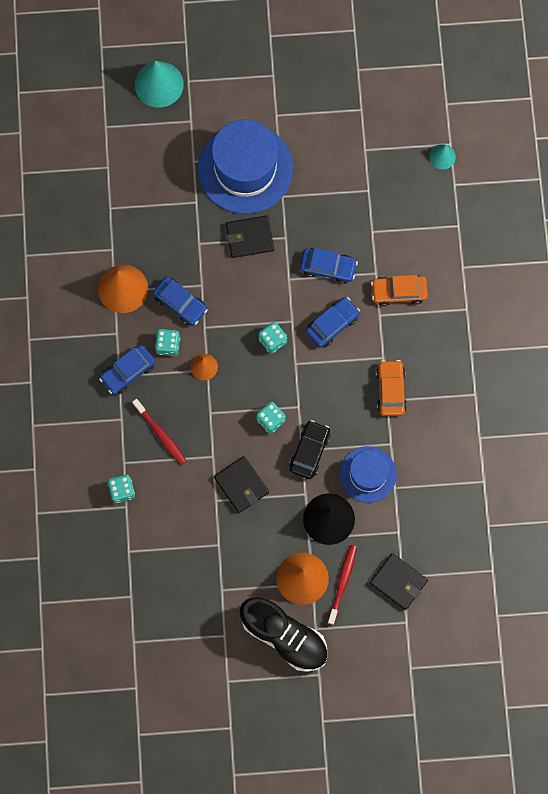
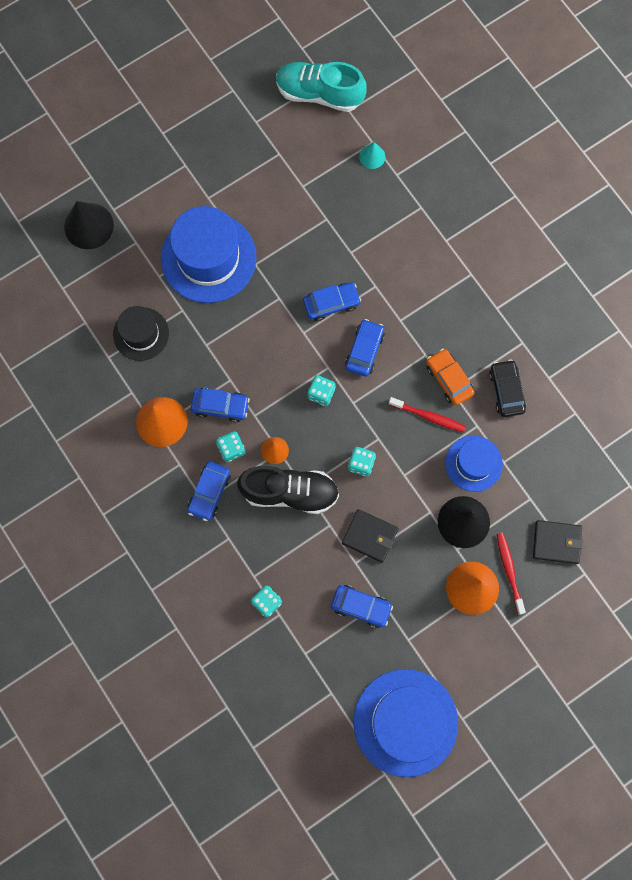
camera: 30 degrees left, 0 degrees up
(149, 203) = (141, 334): none -> black hat
(159, 84) = (89, 226): turquoise cone -> black cone
(160, 434) = (271, 532): red toothbrush -> red toothbrush (428, 416)
(178, 656) = (405, 722): none -> blue hat
(198, 539) = (361, 606): none -> blue car
(249, 238) = (248, 315): black wallet -> none
(284, 636) = (487, 648): black shoe -> black shoe (290, 492)
(309, 451) = (411, 472): black car -> black car (506, 391)
(398, 292) = (405, 291): orange car -> none
(429, 74) = (319, 94): none -> turquoise shoe

